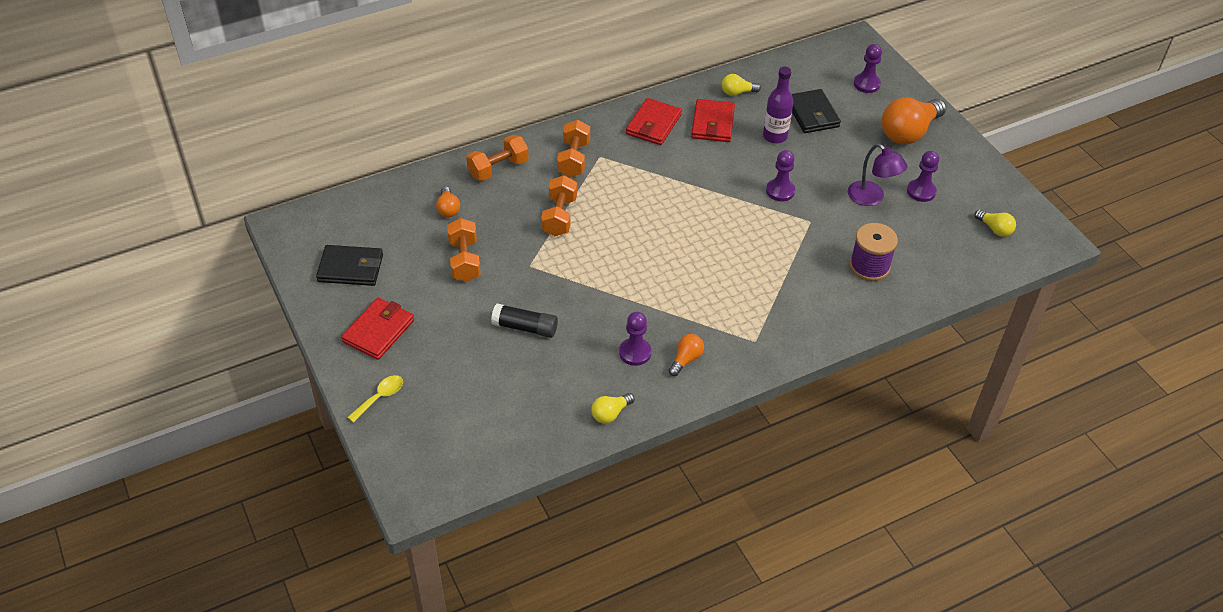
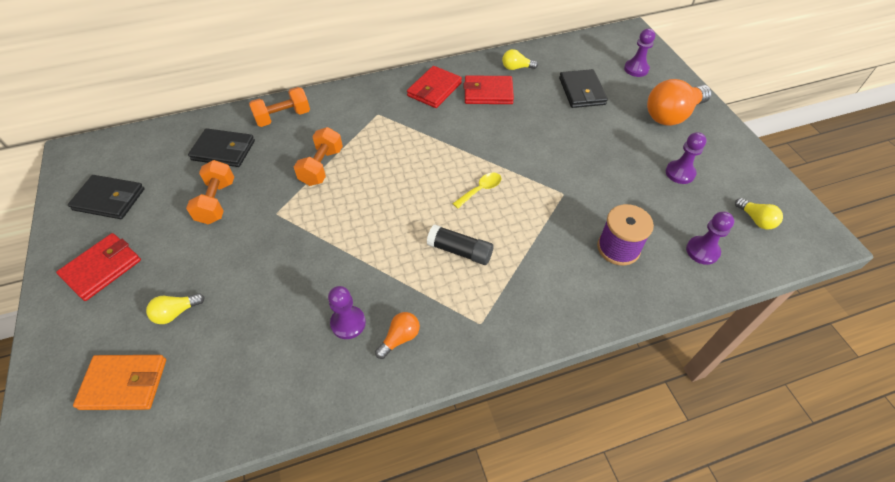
camera: 10 degrees right, 5 degrees up
(380, 397) = (66, 346): yellow spoon -> yellow spoon (480, 190)
(448, 209) = (223, 150): orange light bulb -> black wallet
(450, 419) = (124, 384): none -> orange wallet
(525, 327) = (246, 280): black glue stick -> black glue stick (460, 251)
(574, 159) = (353, 114): orange dumbbell -> none
(610, 414) = (297, 399): yellow light bulb -> yellow light bulb (176, 313)
(712, 123) = (488, 93): red wallet -> red wallet turned 75 degrees clockwise
(775, 136) = (543, 108): purple bottle -> none
(780, 191) = (539, 160): purple pawn -> purple pawn (702, 251)
(871, 198) = (629, 175): purple lamp -> none

